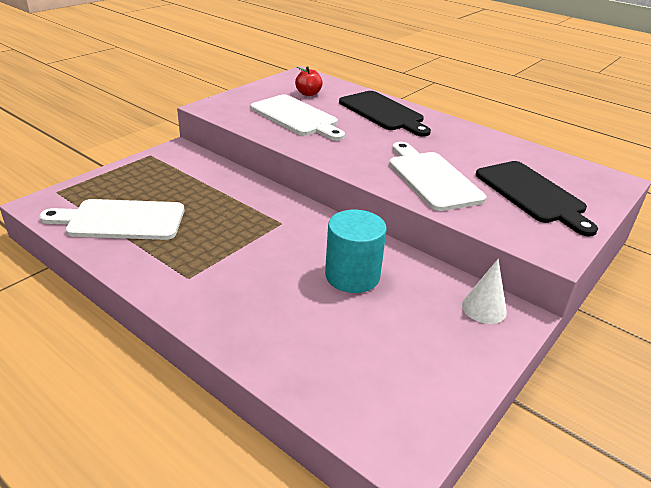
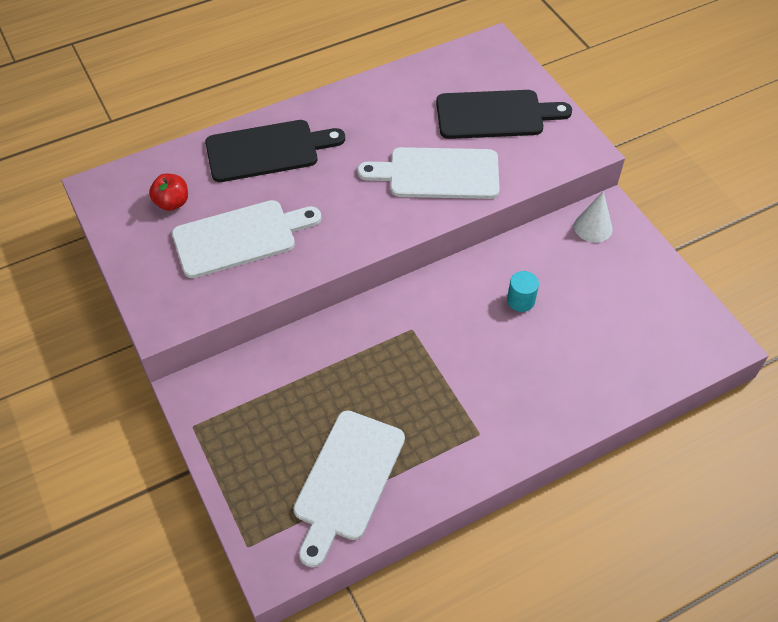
camera: 65 degrees left, 20 degrees up
(352, 276) = (521, 300): turquoise cylinder -> turquoise cylinder, size x0.53

